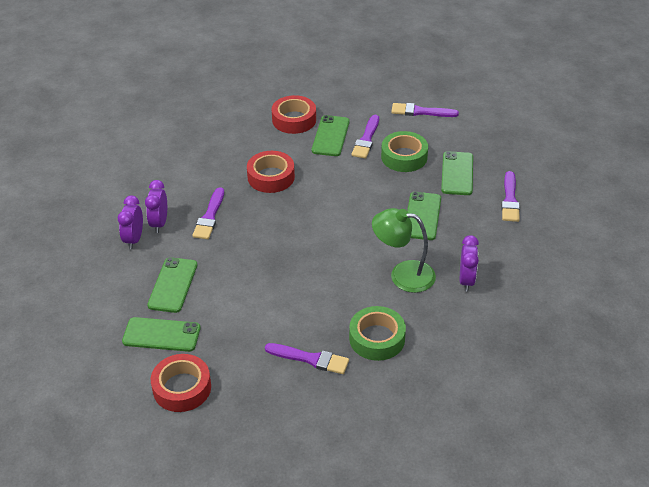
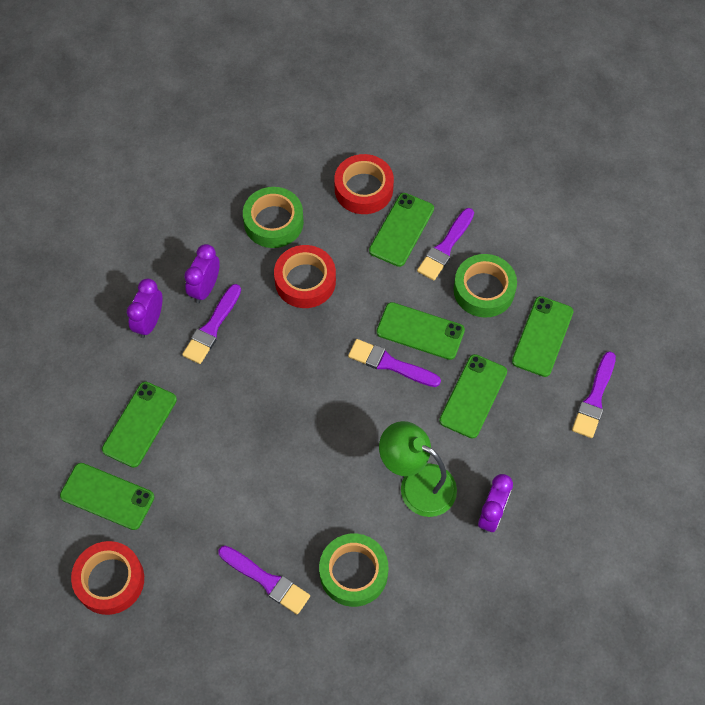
camera: 15 degrees right, 20 degrees up
(134, 239) = (113, 340): purple clock -> purple clock (205, 288)
(234, 149) = (273, 222): none -> green tape
(368, 188) = (420, 331): none -> green phone
(420, 112) = (532, 216): purple brush -> purple brush (390, 364)

